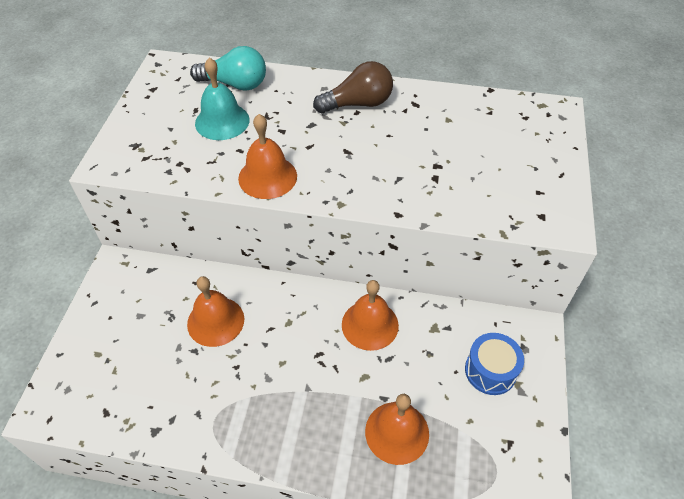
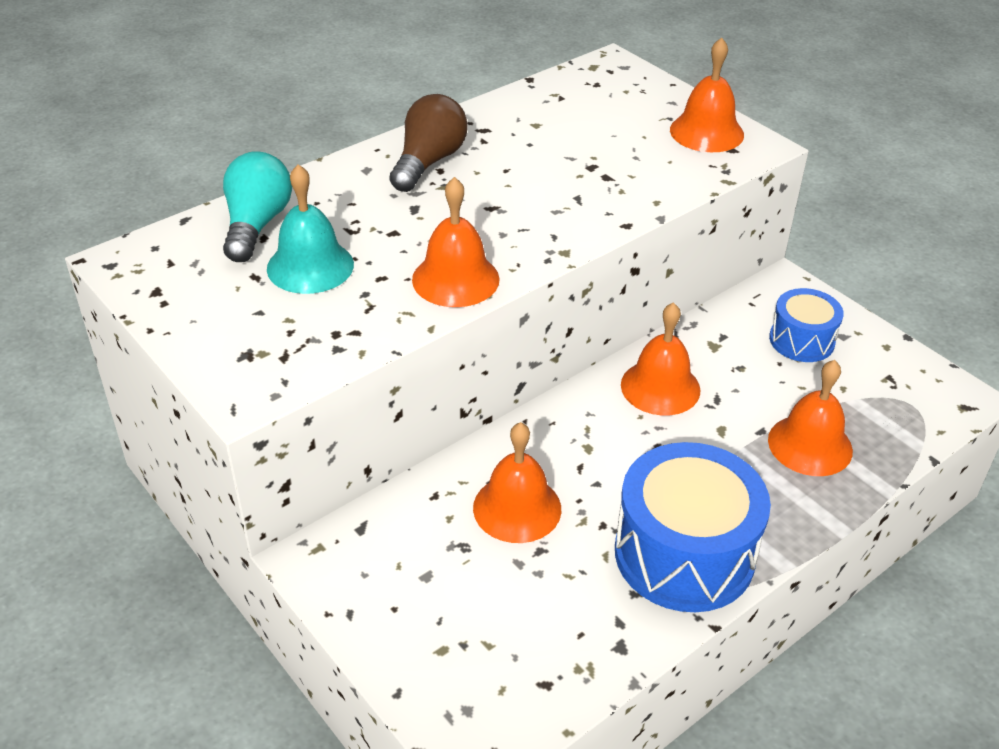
camera: 50 degrees left, 10 degrees down
(235, 84) = (256, 225): turquoise light bulb -> turquoise light bulb turned 45 degrees counterclockwise
(246, 419) = (684, 554): none -> blue drum
(543, 193) = (706, 132): none -> orange bell

